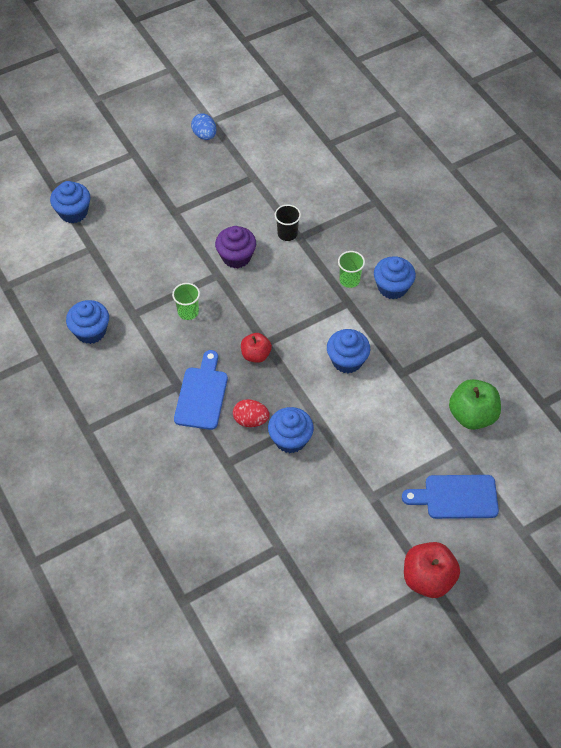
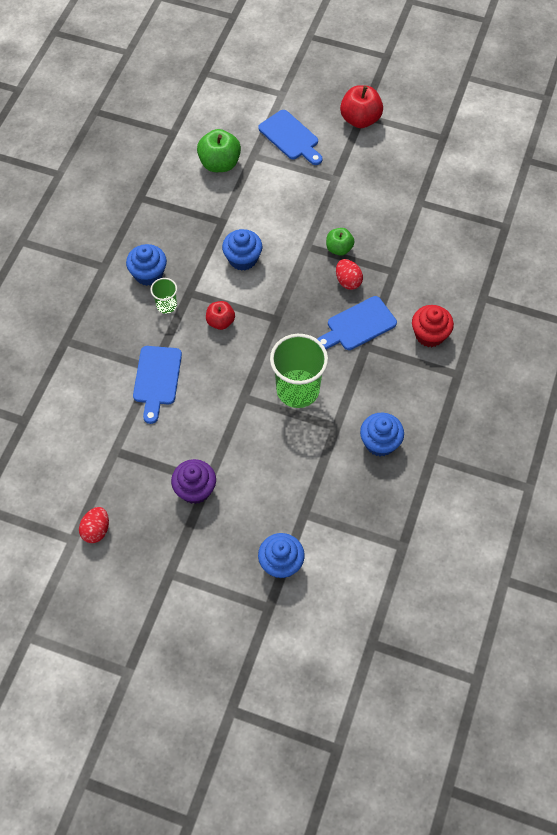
camera: 130 degrees left, 5 degrees up
(140, 439) = (429, 335): none -> red cupcake
(188, 312) = (297, 390): green cup -> green cup, size x2.02
(204, 135) = (96, 530): blue egg -> red egg
(236, 257) = (214, 398): purple cupcake -> purple cupcake (195, 489)
(256, 355) = (292, 317): red apple -> red apple (220, 322)
(287, 234) = (157, 379): black cup -> blue cutting board
(290, 439) = (339, 248): blue cupcake -> green apple

